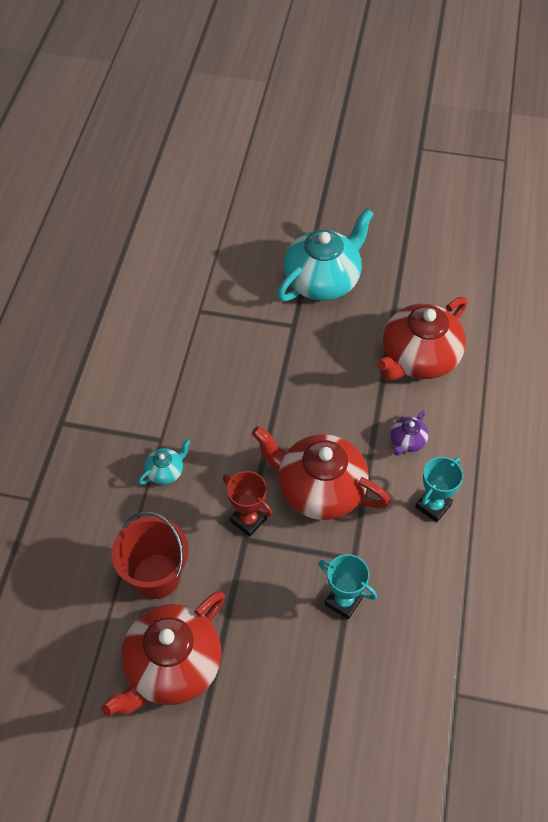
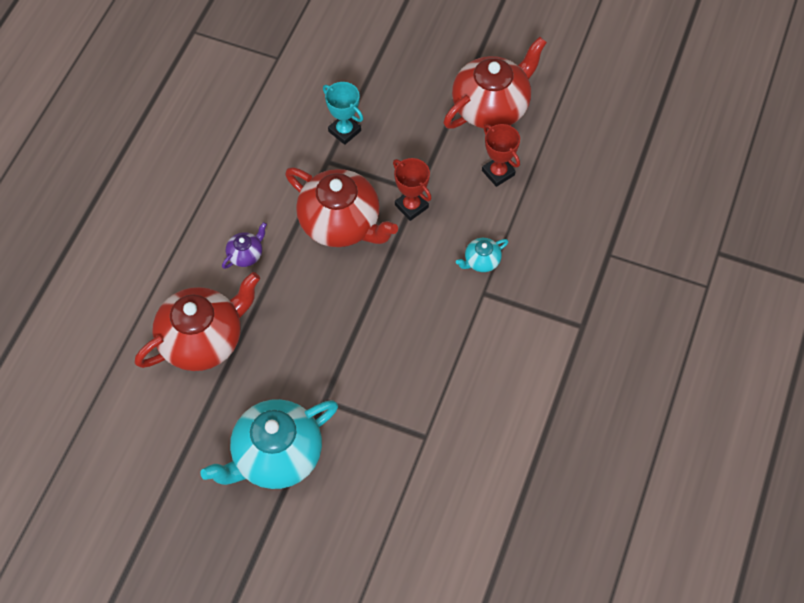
camera: 170 degrees left, 5 degrees up
(156, 576) = (498, 173): red bucket -> red trophy
(433, 505) = (243, 193): turquoise trophy -> none

